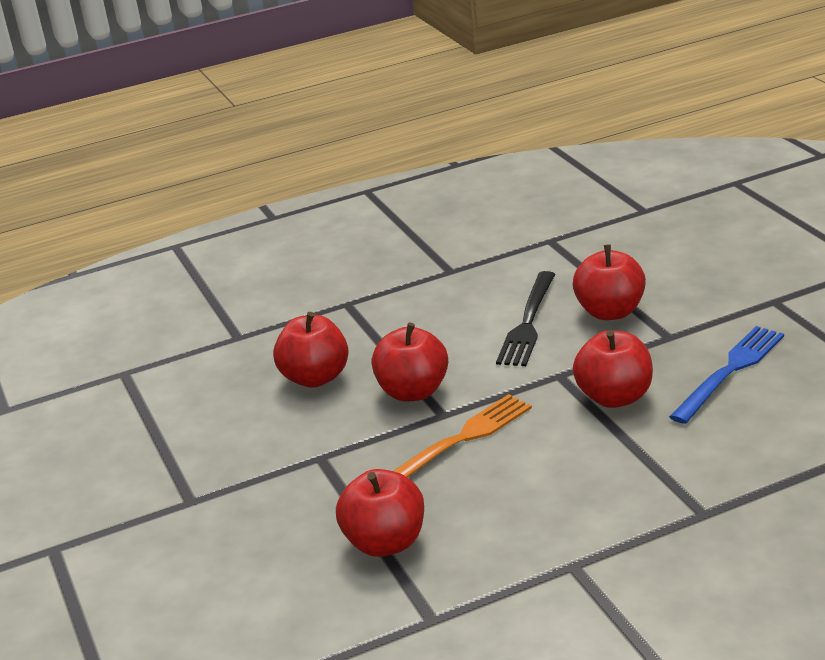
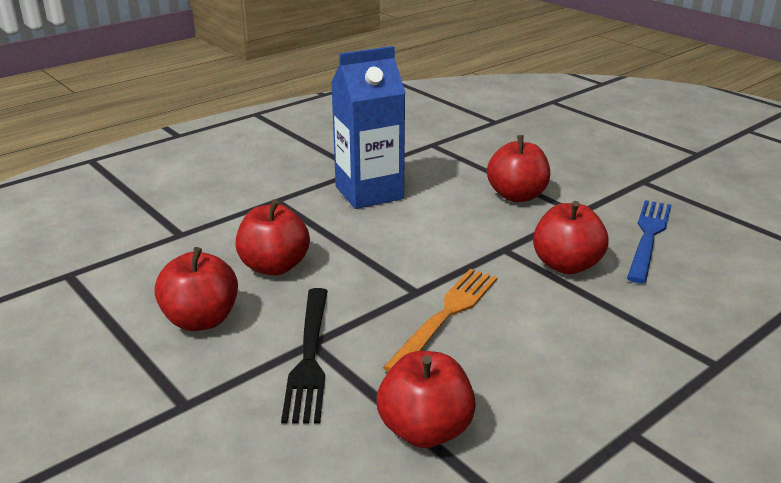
camera: 20 degrees left, 0 degrees up
(413, 392) = (377, 273): red apple -> red apple (201, 320)
(448, 300) = (369, 193): none -> blue carton
(528, 322) = (451, 207): black fork -> black fork (309, 356)

